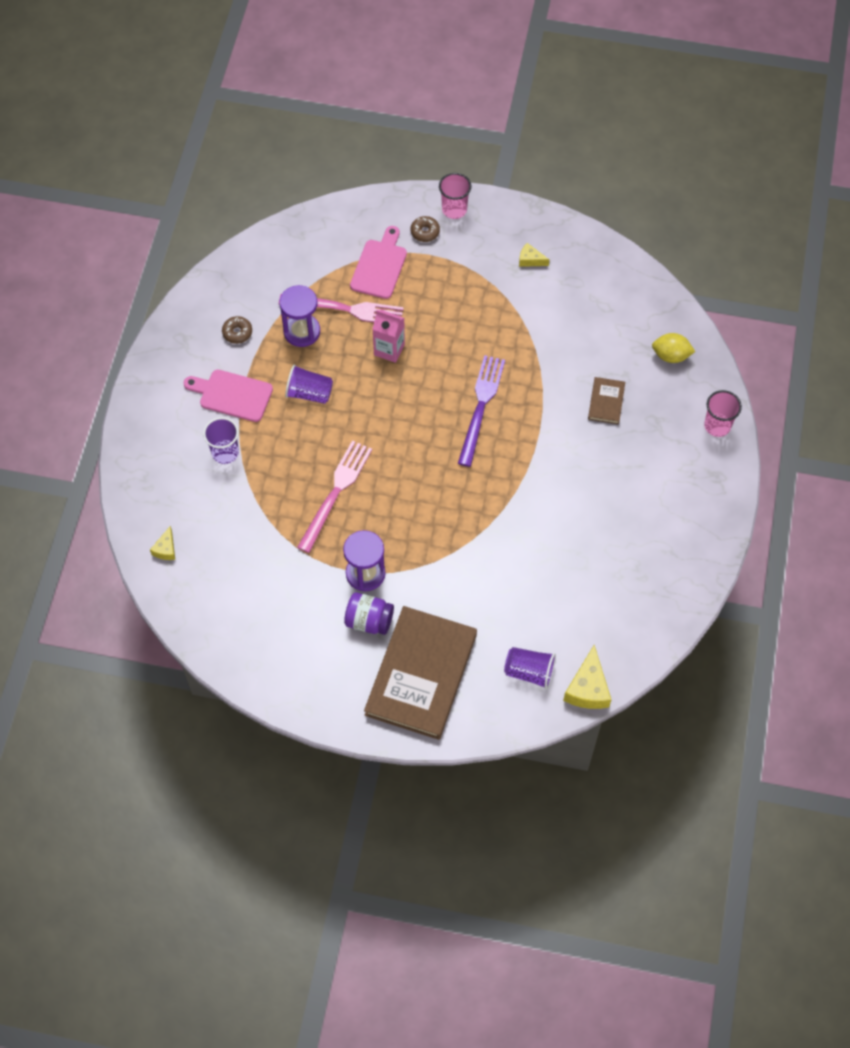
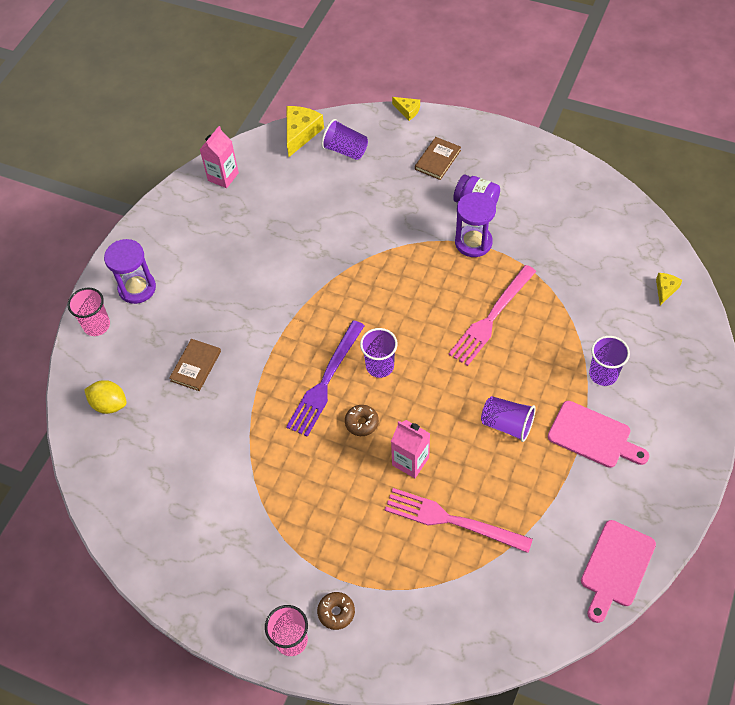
camera: 165 degrees left, 5 degrees down
(237, 333) = (584, 511): brown donut -> brown donut (361, 423)
(302, 331) = (507, 500): purple hourglass -> purple hourglass (137, 288)
(380, 266) = (402, 572): pink cutting board -> pink cutting board (616, 567)
(421, 674) = (437, 160): brown book -> brown book, size x0.43
(434, 428) = (380, 366): none -> purple cup
(530, 260) = (219, 549): yellow cheese -> yellow cheese (407, 111)
(657, 614) = (223, 176): none -> pink carton

